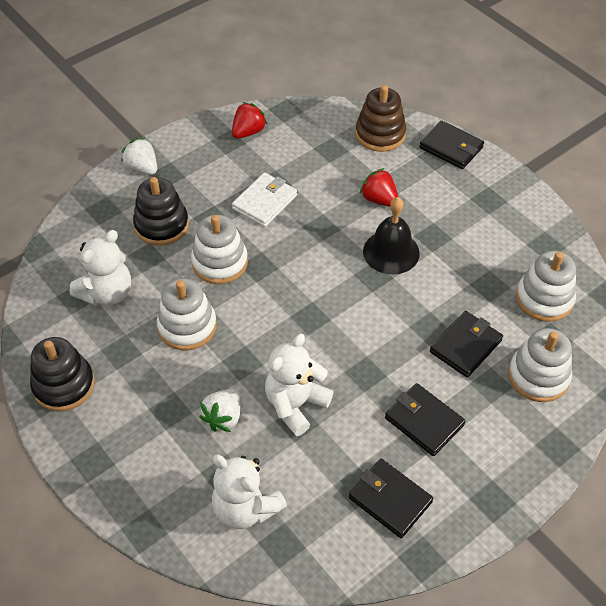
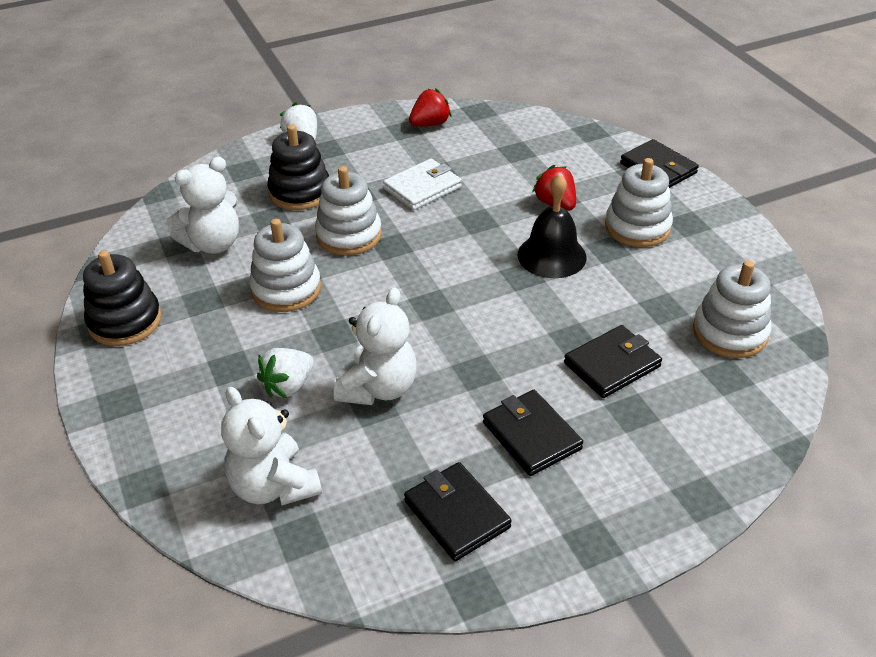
camera: 15 degrees right, 10 degrees down
(295, 404) = (379, 388): white teddy bear -> white teddy bear turned 150 degrees clockwise
(380, 134) = (578, 145): brown stacking toy -> none
(538, 376) = (697, 414): white stacking toy -> white stacking toy (637, 227)

